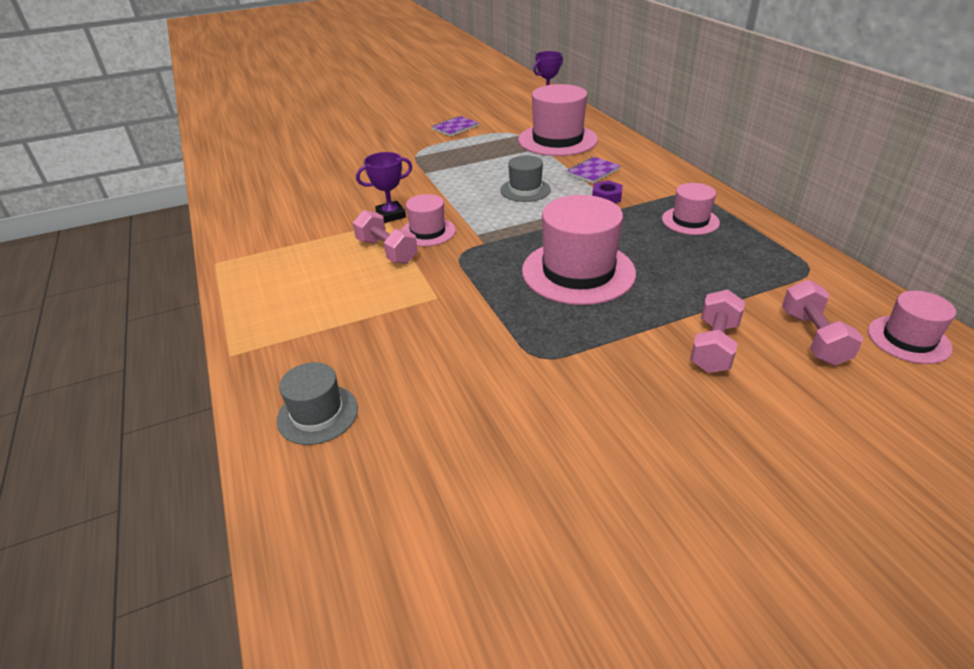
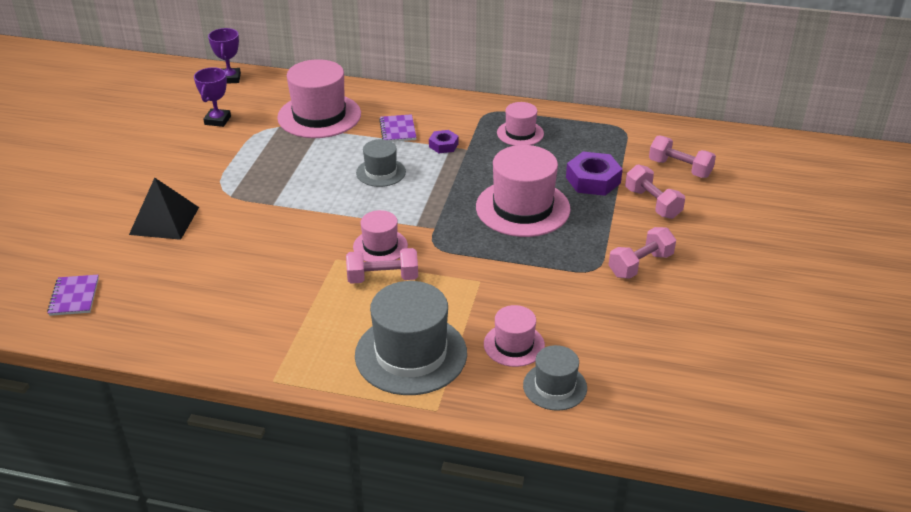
camera: 55 degrees left, 0 degrees up
(297, 308) = (411, 354): none -> grey hat
(359, 151) = (164, 220): none -> black pyramid
(391, 215) = (325, 253): purple trophy -> purple trophy (217, 120)
(455, 128) = (206, 149): purple notebook -> purple notebook (74, 296)
(589, 386) = (640, 265): none -> pink dumbbell
(688, 290) = (593, 180): none -> purple nut
(908, 339) = (711, 143): pink hat -> pink hat (514, 345)

